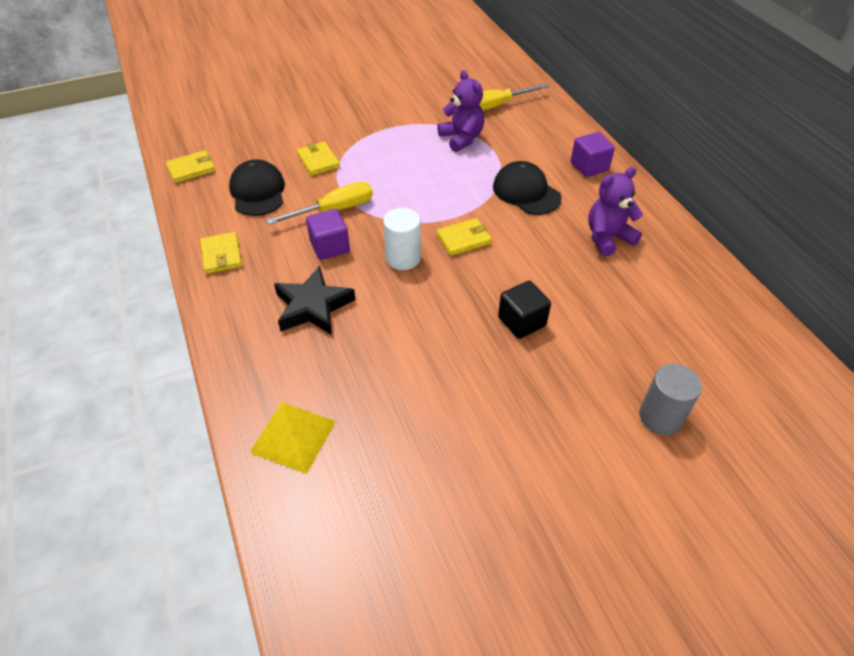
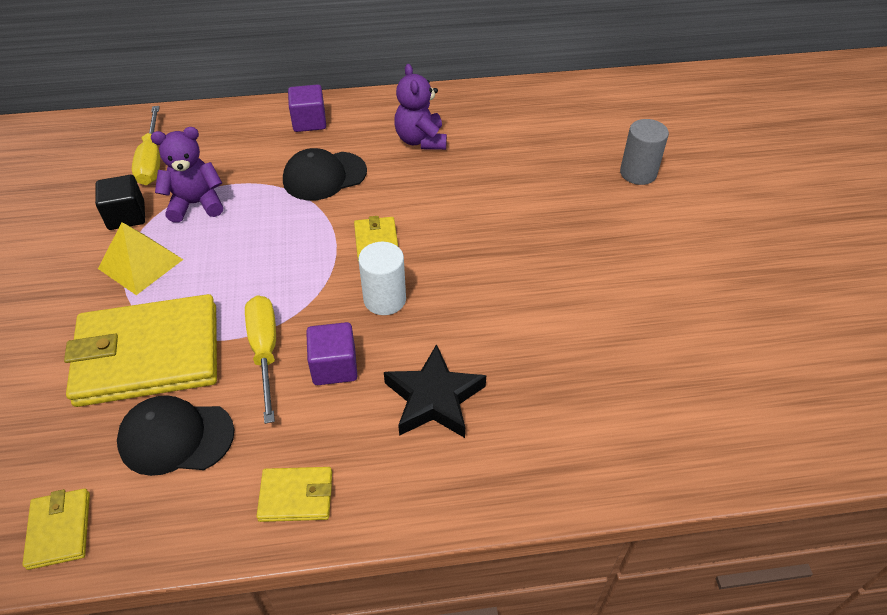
camera: 75 degrees left, 0 degrees up
(293, 436) = (623, 442): yellow pyramid -> yellow pyramid (141, 264)
(318, 161) = (148, 355): yellow wallet -> yellow wallet, size x2.23
(521, 321) = (511, 227): black cube -> black cube (126, 216)

